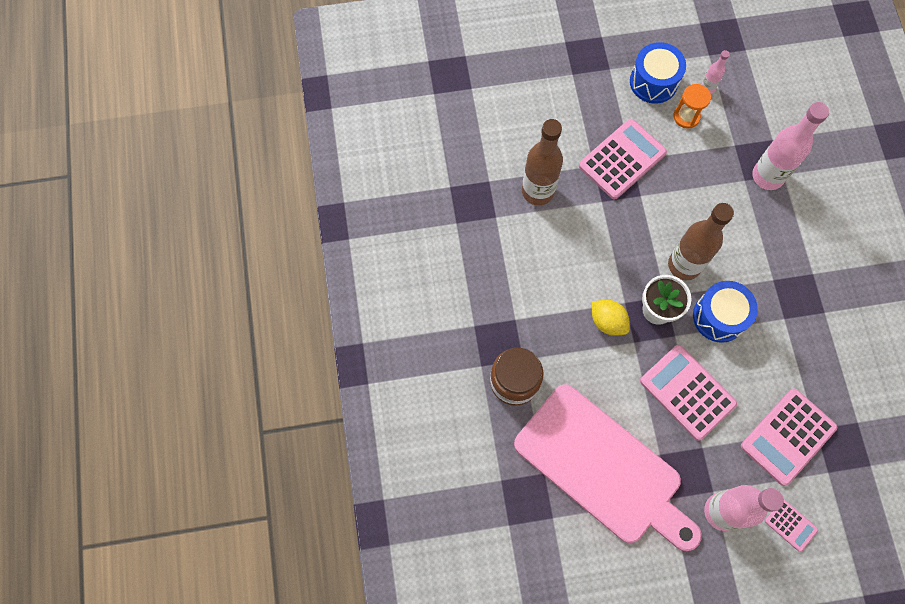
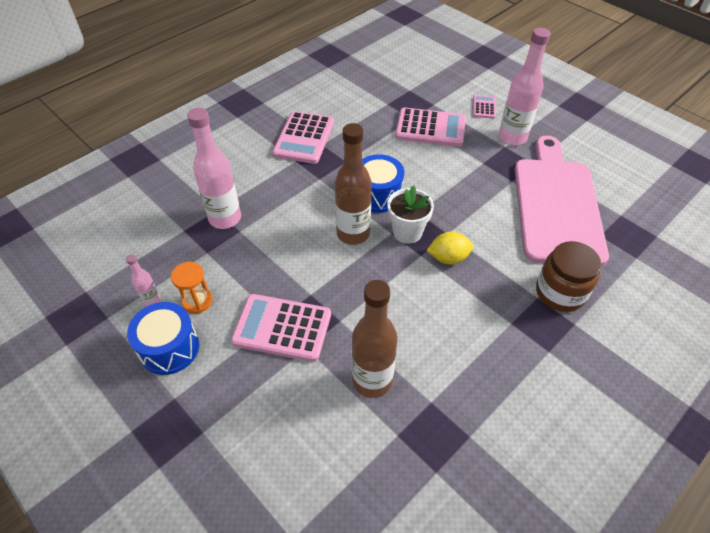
camera: 125 degrees left, 20 degrees down
(607, 322) = (448, 258): yellow lemon -> yellow lemon turned 75 degrees clockwise
(687, 392) = (453, 186): pink calculator -> pink calculator (304, 138)

